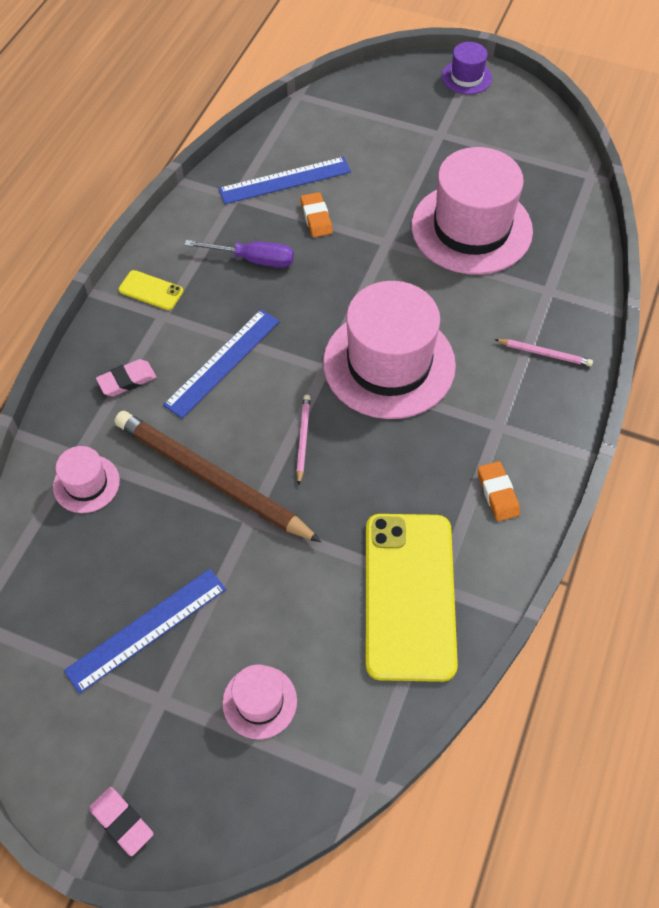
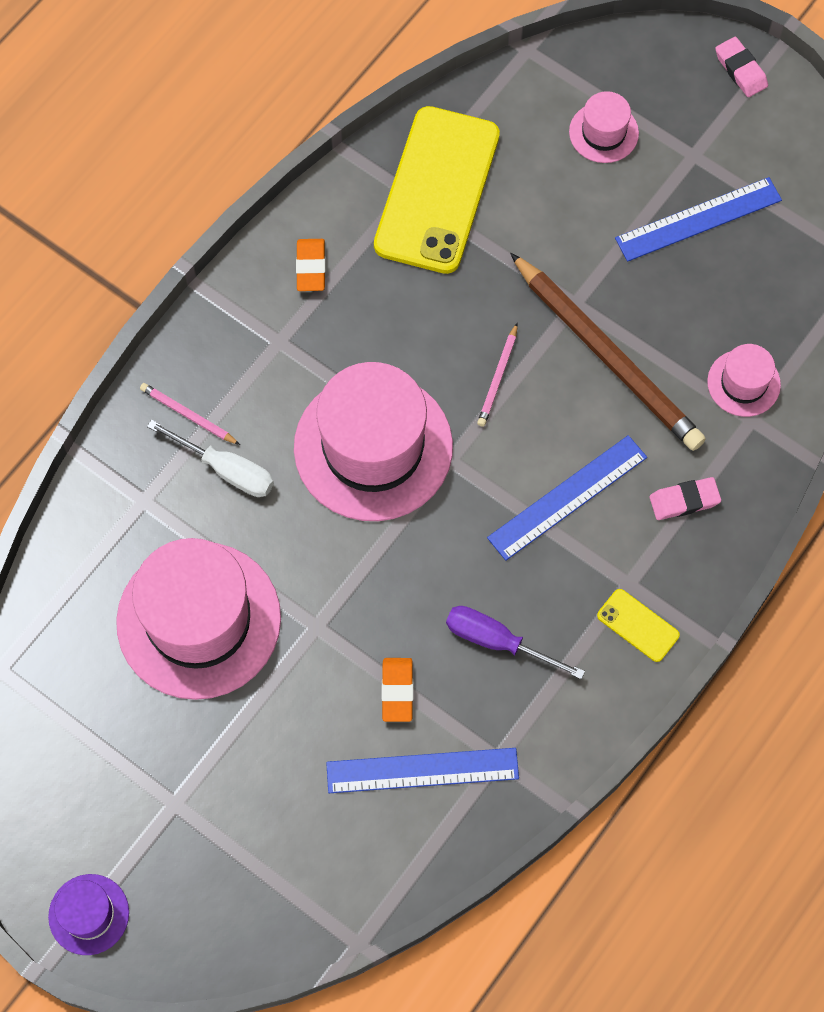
camera: 165 degrees left, 10 degrees up
(496, 323) = (226, 469): none -> white screwdriver

